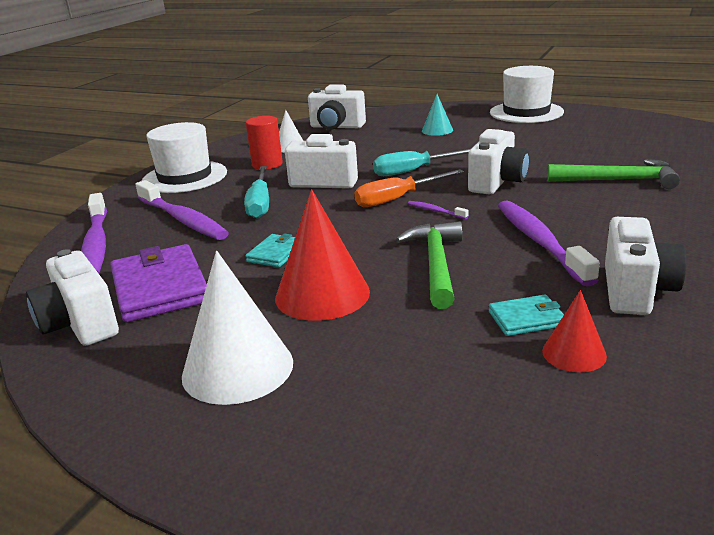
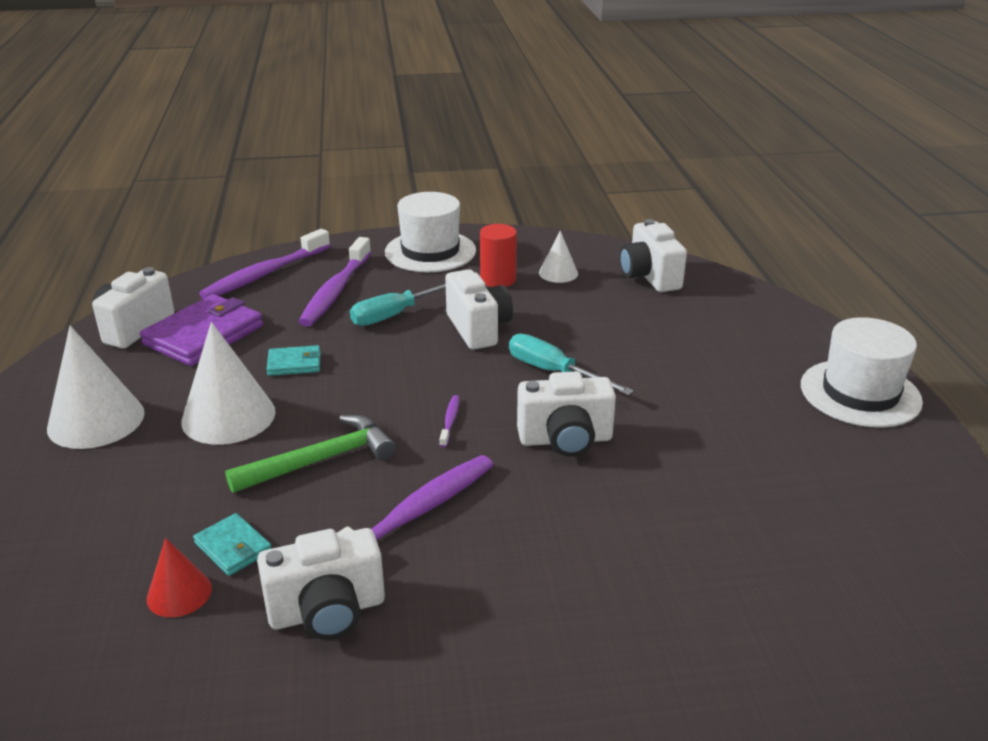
camera: 55 degrees right, 5 degrees up
(322, 294) = (228, 416): red cone -> white cone
(397, 199) = (465, 387): orange screwdriver -> none
(437, 130) = (707, 345): turquoise cone -> none
(619, 180) = (653, 536): green hammer -> none

